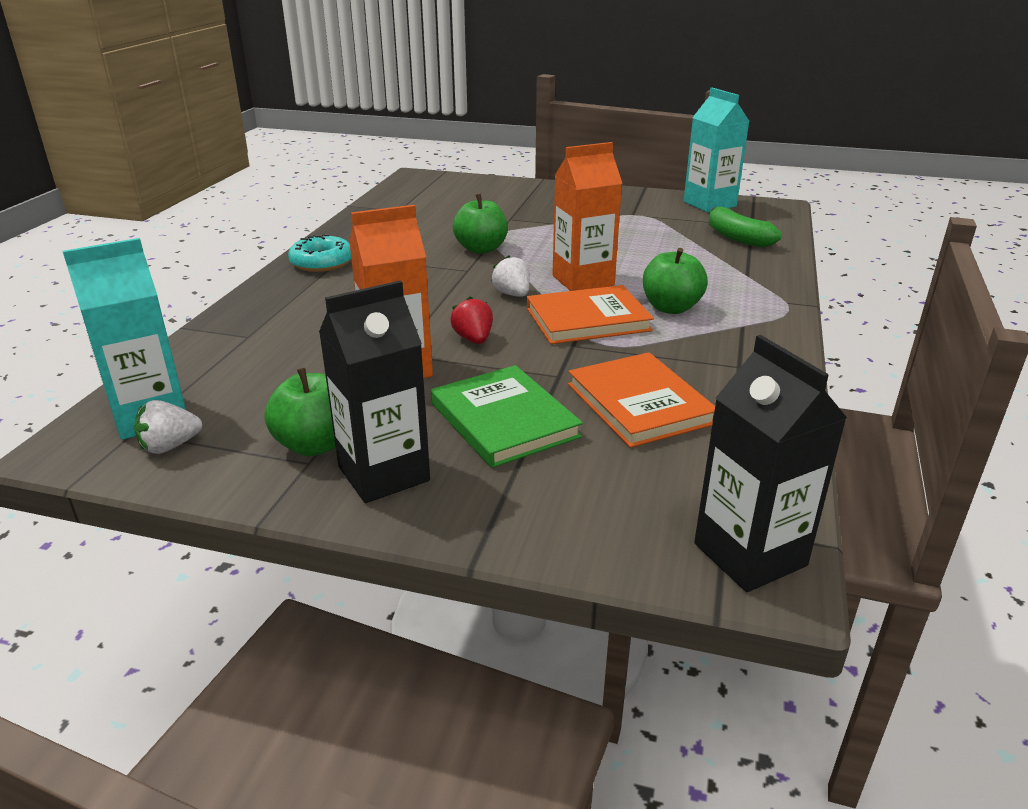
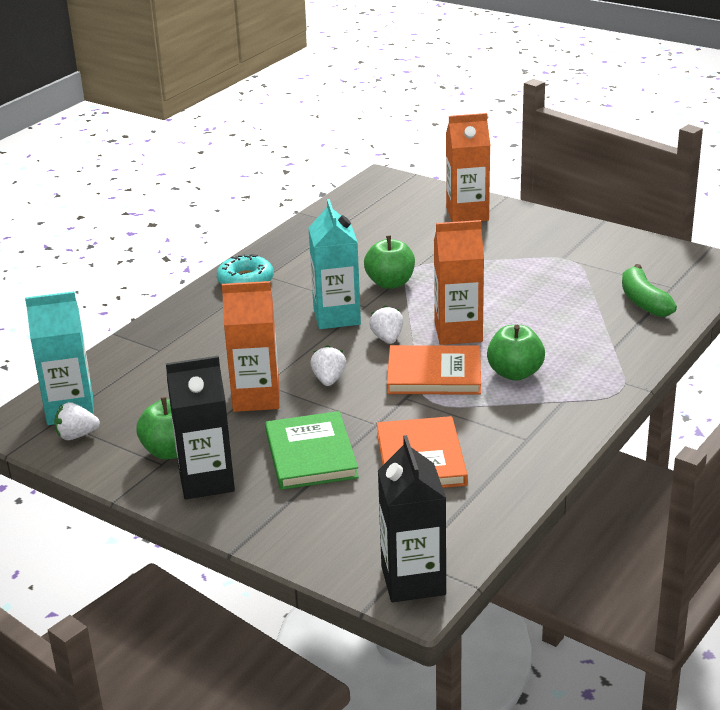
camera: 20 degrees right, 0 degrees up
(473, 339) = (329, 380): red strawberry -> white strawberry
(517, 193) = (467, 214): none -> orange carton
(709, 204) = (653, 253): turquoise carton -> turquoise carton (337, 316)

